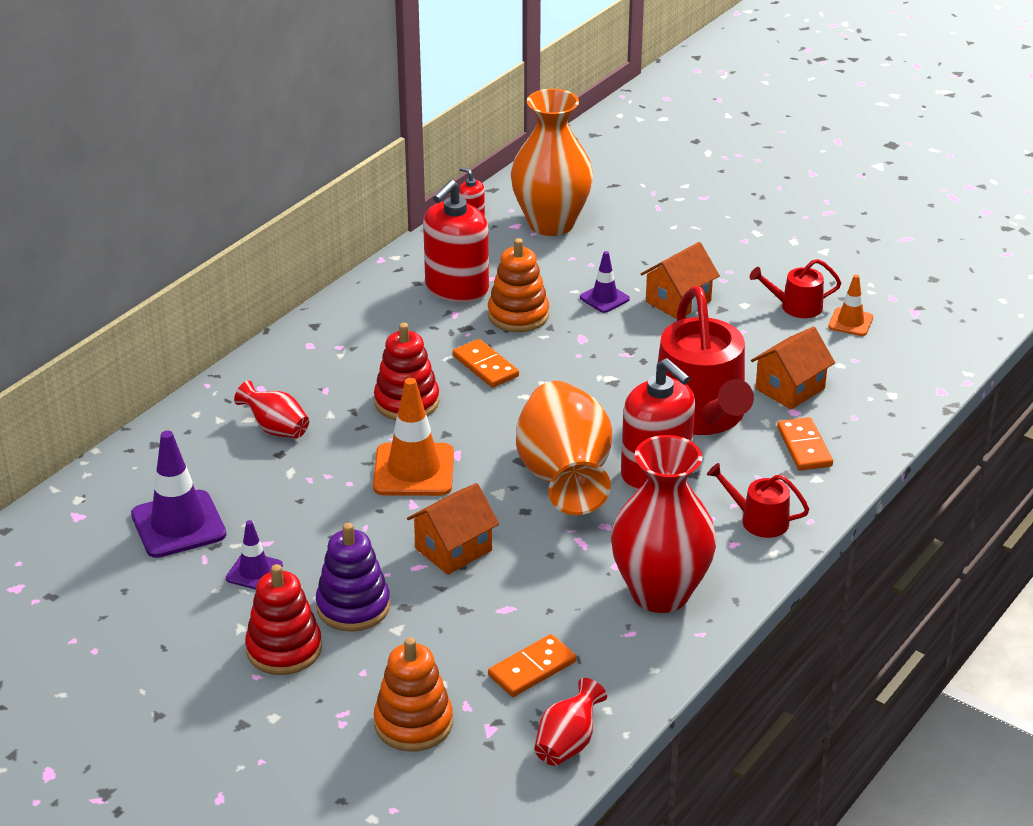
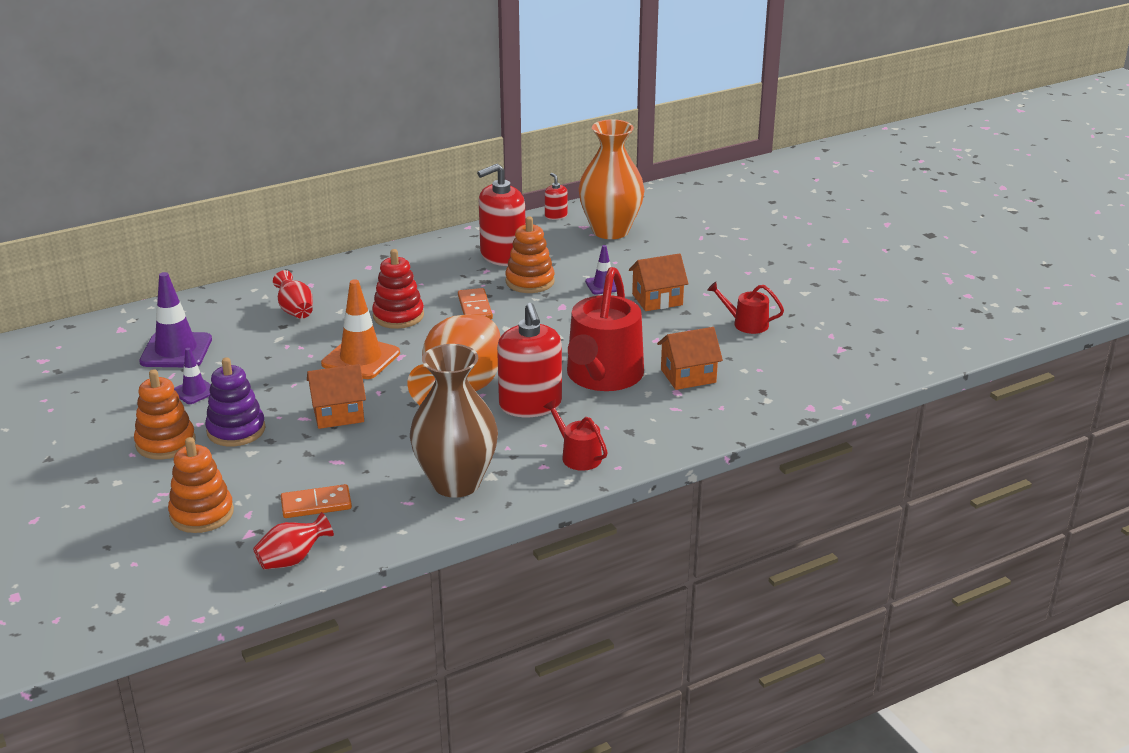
camera: 25 degrees right, 5 degrees down
(284, 649) = (165, 443): red stacking toy -> orange stacking toy
(660, 593) = (456, 483): red vase -> brown vase
(804, 447) = (661, 417): orange domino -> none
(850, 322) = (780, 344): orange traffic cone -> none

